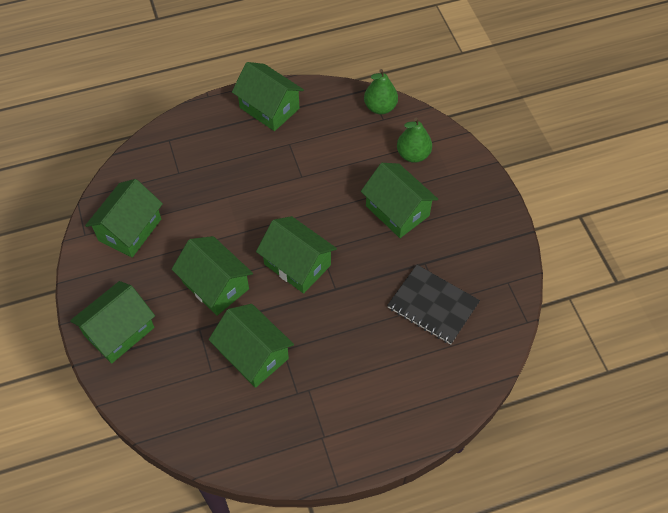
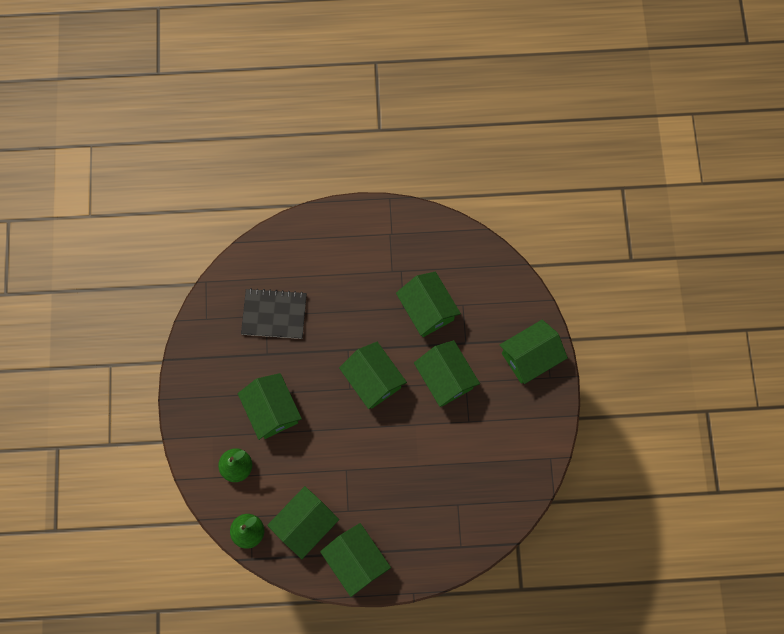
camera: 165 degrees left, 15 degrees up
(130, 230) = (510, 453): green house -> green house (305, 524)
(433, 305) = (274, 314): black notebook -> black notebook turned 45 degrees counterclockwise

